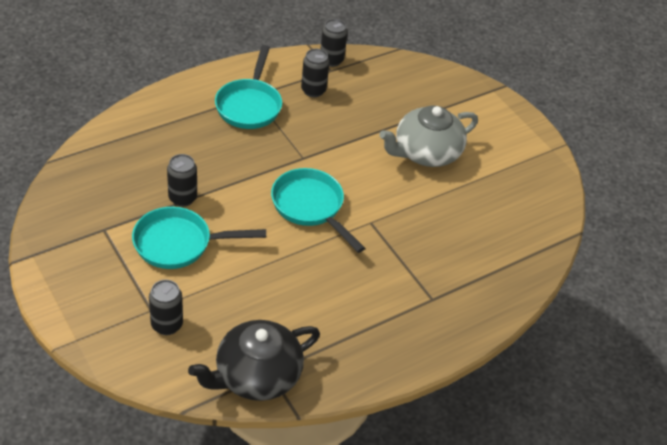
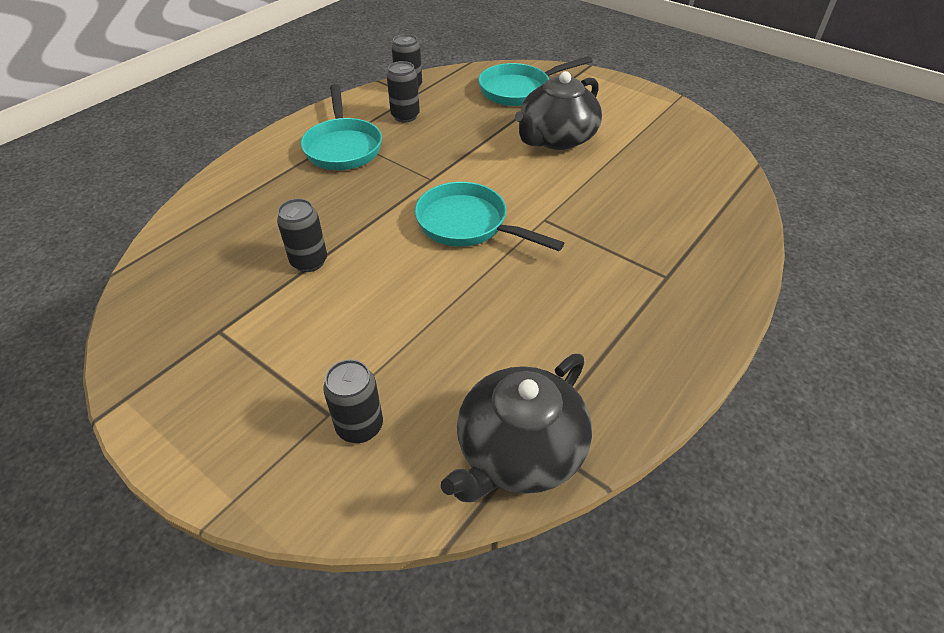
camera: 15 degrees left, 0 degrees up
(179, 243) = (328, 315): turquoise pan -> turquoise pan (519, 90)
(426, 153) = (556, 138): grey teapot -> black teapot

